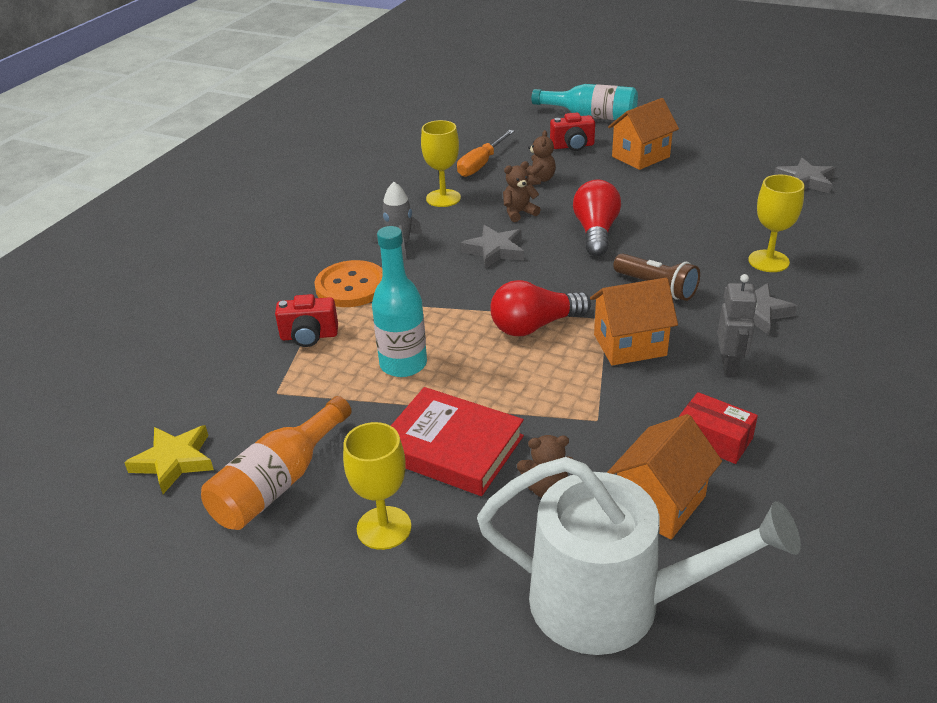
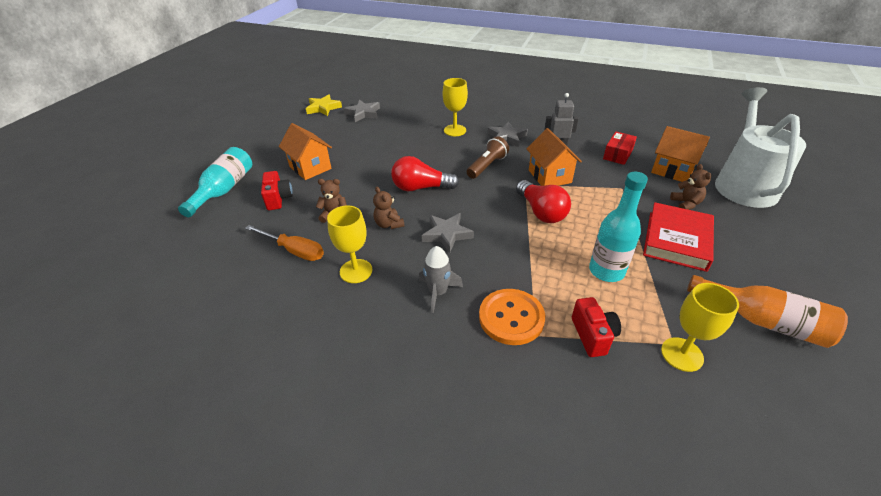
camera: 95 degrees left, 5 degrees up
(174, 461) = (791, 398): yellow star -> yellow star (323, 108)
(384, 528) = (760, 262): yellow goblet -> yellow goblet (682, 354)

